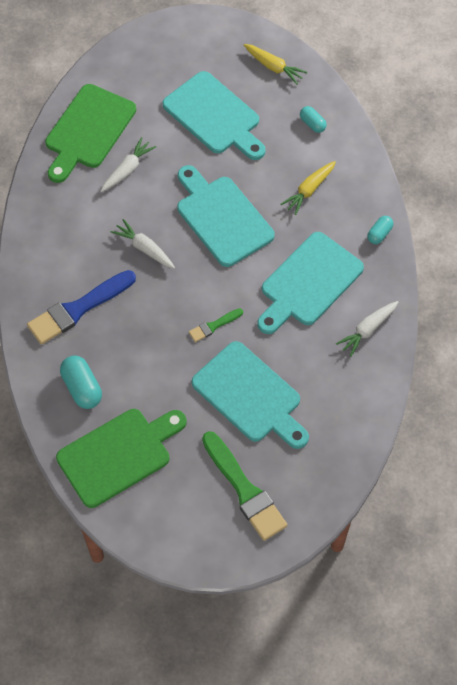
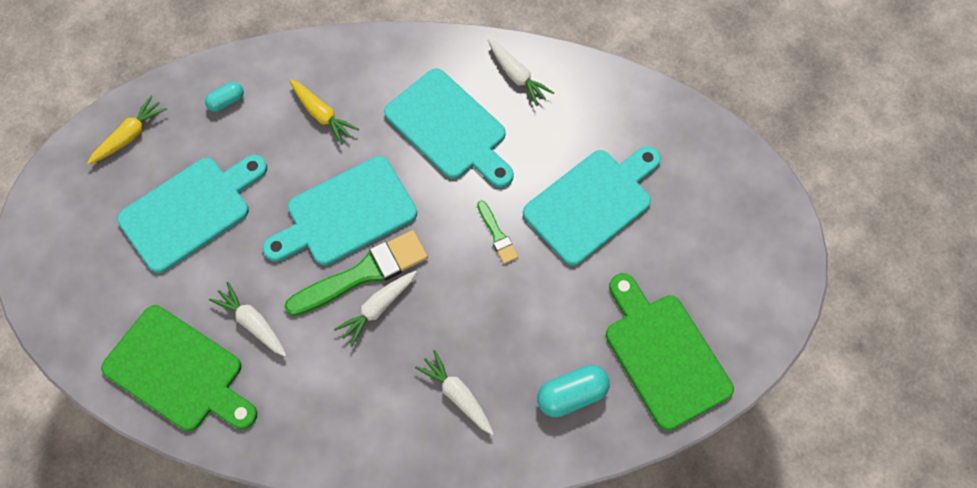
camera: 85 degrees left, 5 degrees up
(78, 309) = (457, 395): blue brush -> white carrot
(244, 489) = (709, 219): green brush -> green brush (363, 273)
(379, 234) = (393, 50): turquoise capsule -> none

